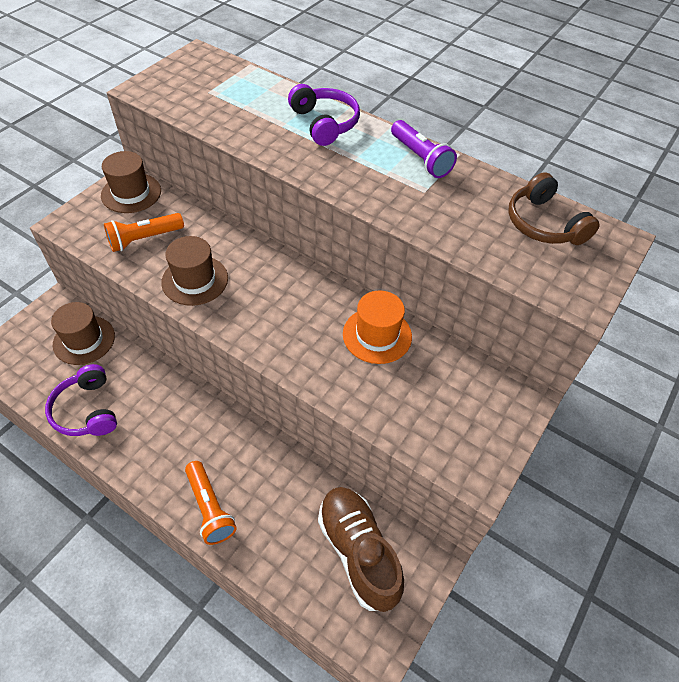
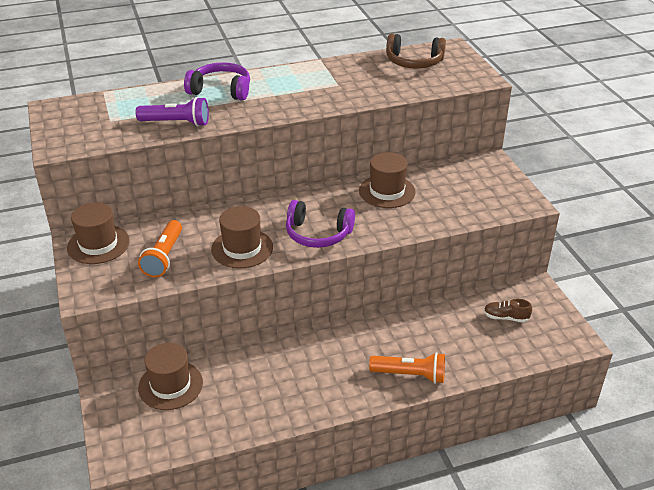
camera: 50 degrees left, 15 degrees down
(86, 410) = (250, 411): purple headphones -> purple headphones (317, 234)
(358, 552) = (505, 317): brown shoe -> brown shoe, size x0.45
(377, 335) = (387, 191): orange hat -> brown hat
(420, 158) = (306, 73): purple flashlight -> purple flashlight (176, 123)

